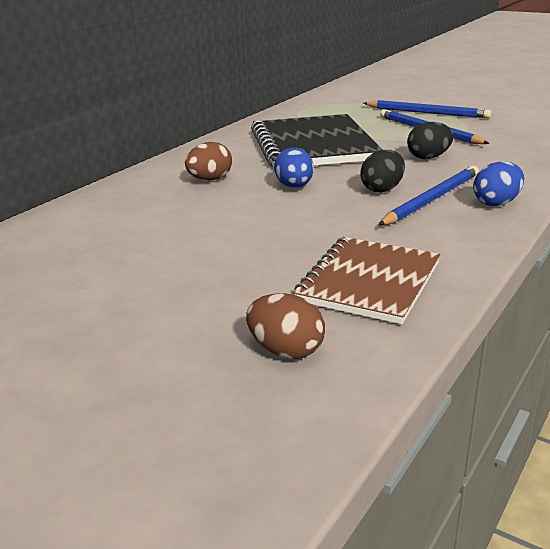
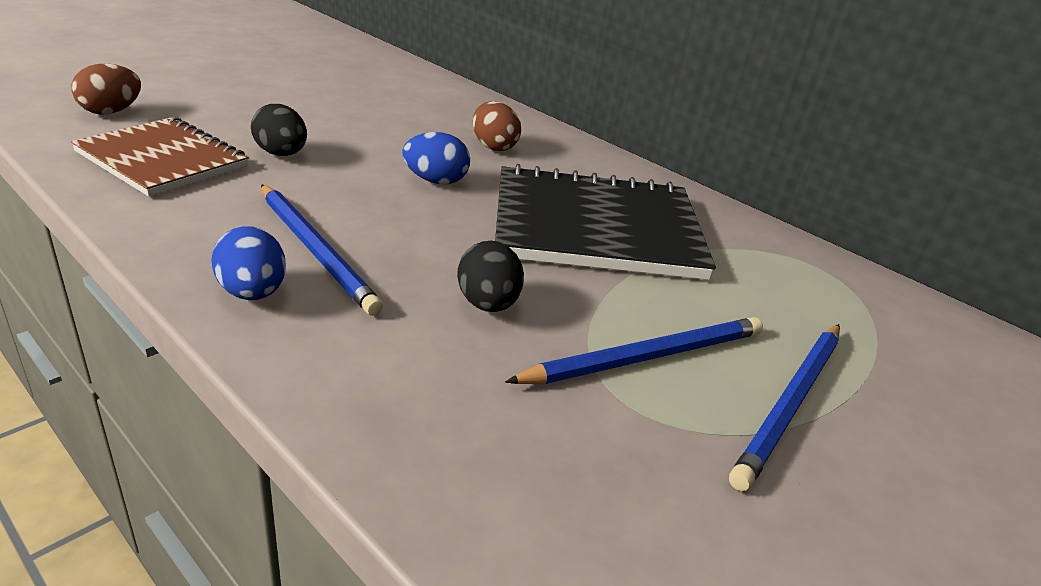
camera: 95 degrees right, 5 degrees up
(382, 189) = (382, 228): black egg -> black egg (281, 154)

